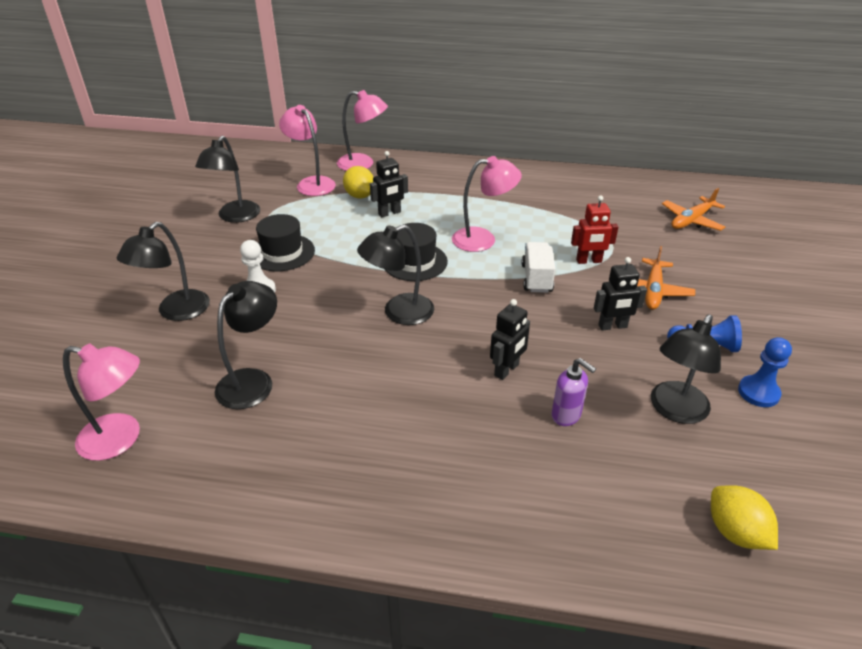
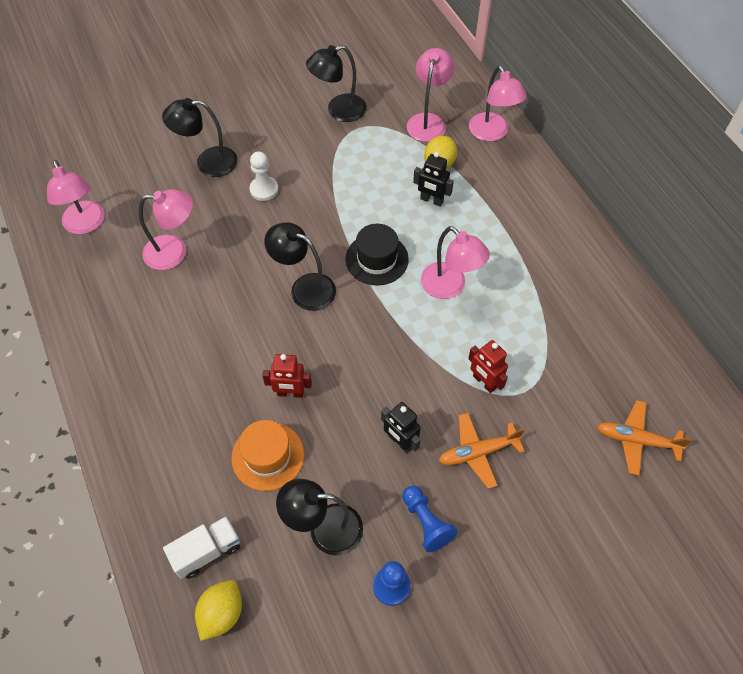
camera: 55 degrees right, 20 degrees up
(253, 381) = (174, 252): black lamp -> pink lamp
(282, 253) = (318, 170): black hat -> none
(507, 370) = (290, 393): black robot -> red robot
(536, 278) = (424, 355): white truck -> white truck (207, 551)
(566, 416) = (268, 456): purple soap dispenser -> orange hat

